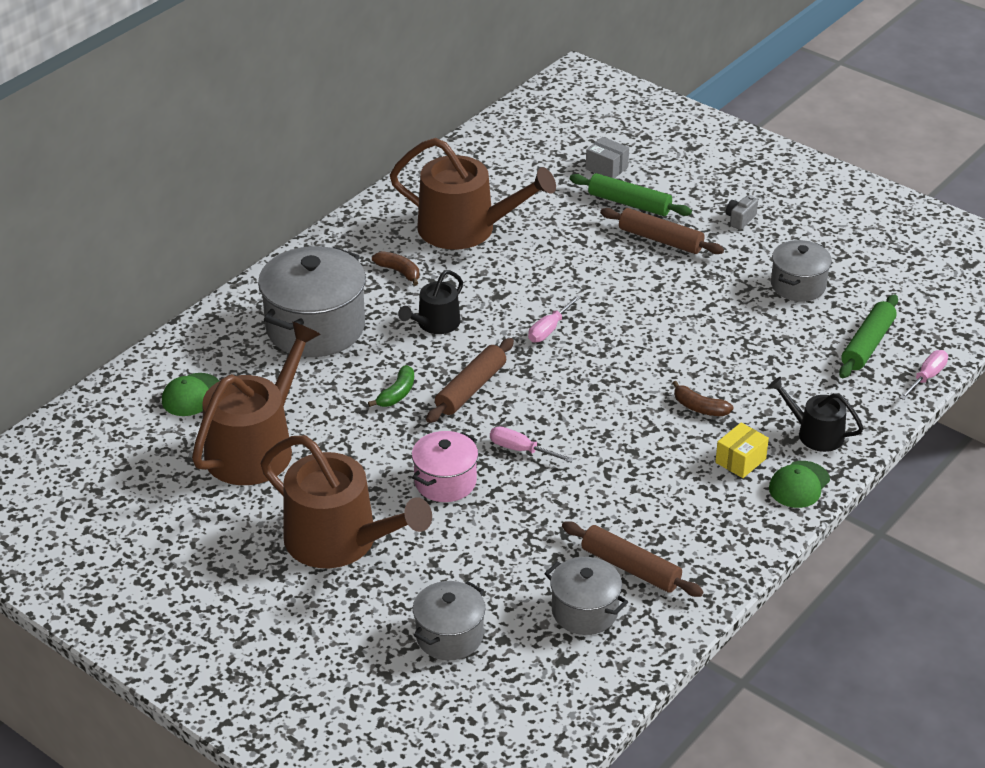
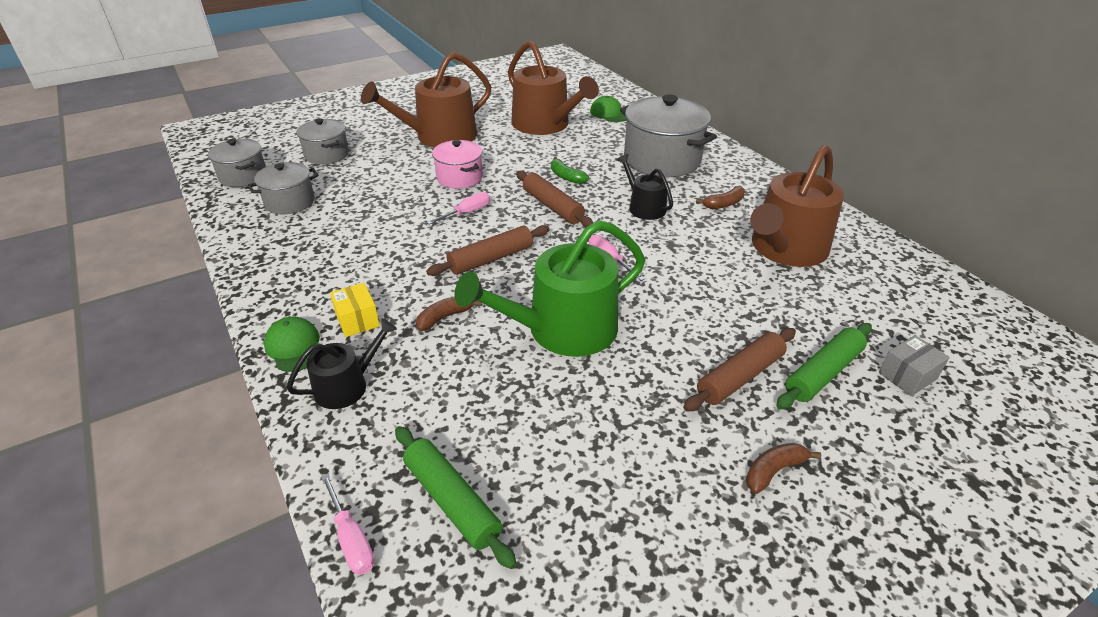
camera: 110 degrees right, 0 degrees up
(630, 568) = (305, 229): brown rolling pin -> brown rolling pin (491, 259)
(668, 335) = (562, 330): none -> green watering can
(740, 219) = (774, 471): grey camera -> brown banana
(798, 285) = (605, 476): grey pot -> grey pot (243, 176)

